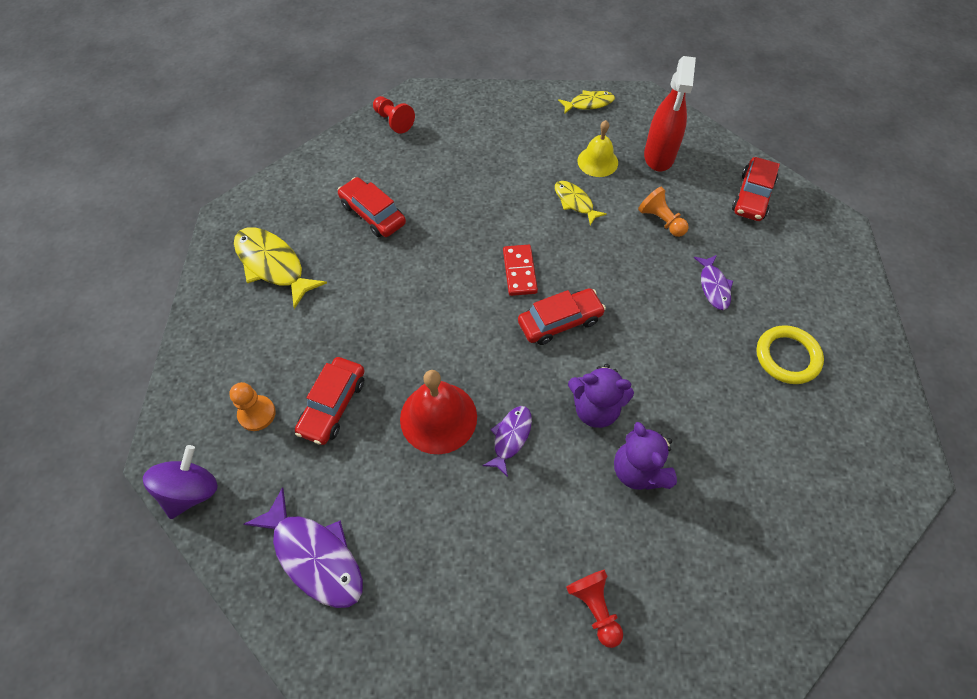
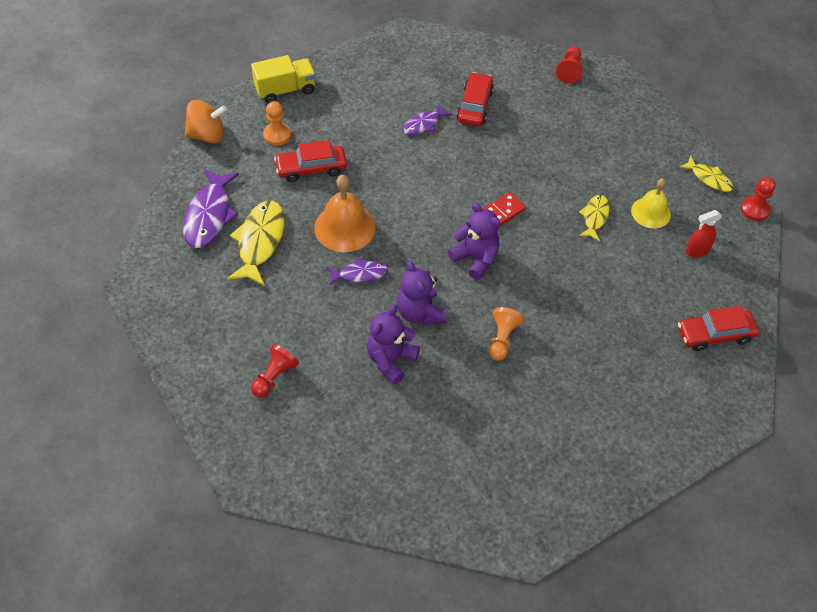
camera: 55 degrees right, 5 degrees down
(191, 491) = (207, 135): purple spinning top -> orange spinning top
(199, 368) = (285, 90): none -> yellow truck
(273, 265) = (387, 79): yellow fish -> yellow fish (260, 241)
(438, 417) = (345, 227): red bell -> orange bell
(560, 321) = (475, 258): red car -> purple teddy bear
(641, 96) = (754, 209): none -> red pawn
(659, 156) = (697, 251): red spray bottle -> red spray bottle, size x0.55
(661, 220) = (628, 281): orange pawn -> orange pawn (502, 339)
(713, 286) = (592, 343): purple fish -> purple fish (423, 124)
(787, 357) = (565, 420): yellow ring -> none

